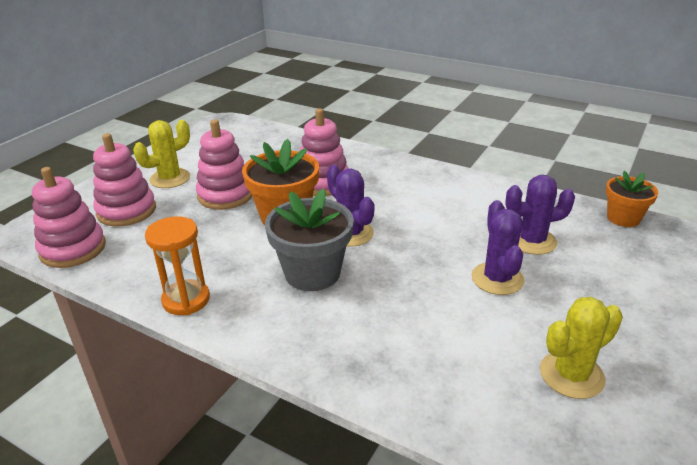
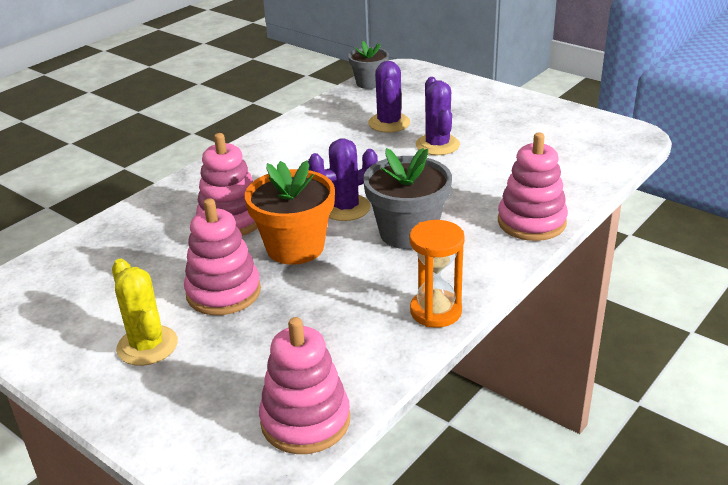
camera: 80 degrees left, 0 degrees up
(126, 211) = (223, 380): pink stacking toy -> pink stacking toy (531, 222)
(497, 279) = (437, 145): purple cactus -> purple cactus turned 75 degrees clockwise
(571, 375) = (547, 135): yellow cactus -> none
(623, 218) = (369, 83): orange flower pot -> grey flower pot

